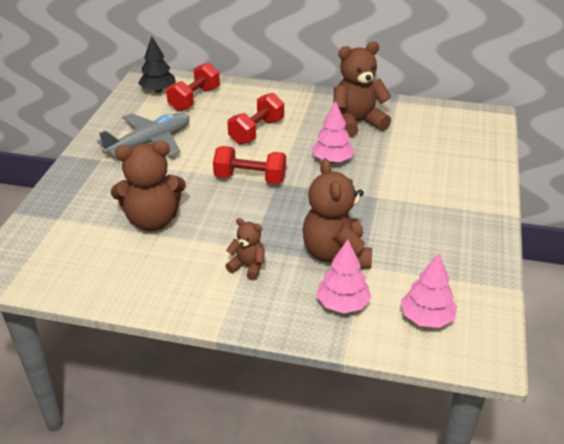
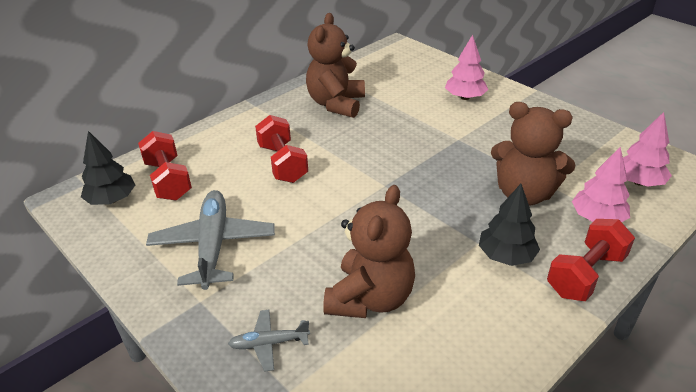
camera: 55 degrees left, 0 degrees up
(86, 197) = (269, 343): none -> grey plane
(248, 267) = (506, 256): brown teddy bear -> black tree
(250, 178) = (360, 198): red dumbbell -> red dumbbell (585, 274)
(332, 160) = (380, 139): pink tree -> pink tree (465, 97)

